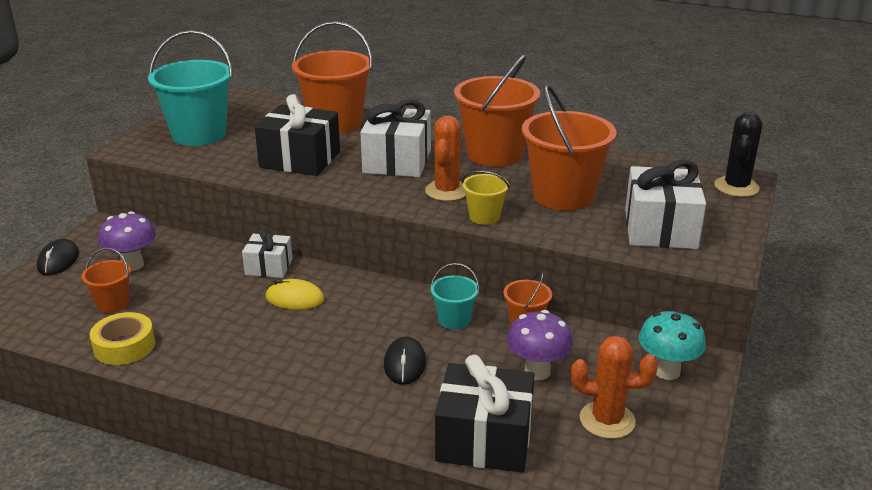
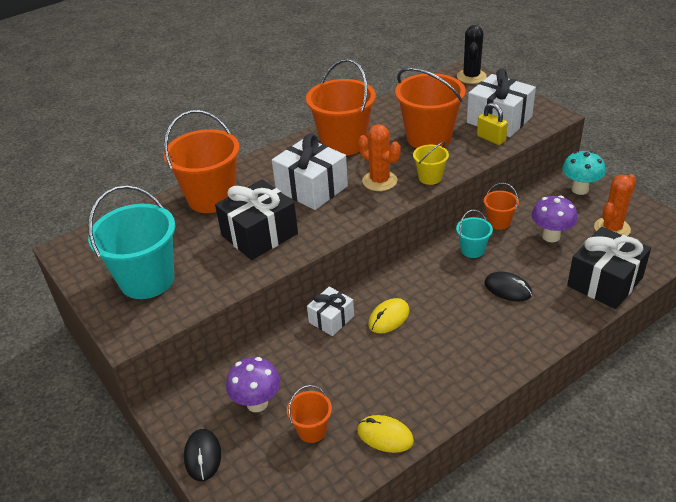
camera: 55 degrees left, 10 degrees up
(58, 260) = (203, 456): black mouse -> black mouse turned 45 degrees clockwise
(124, 346) = (385, 436): yellow tape -> yellow mouse
(611, 234) = (491, 138): none -> yellow padlock
(736, 187) = (471, 77): black cactus -> black cactus turned 45 degrees clockwise

